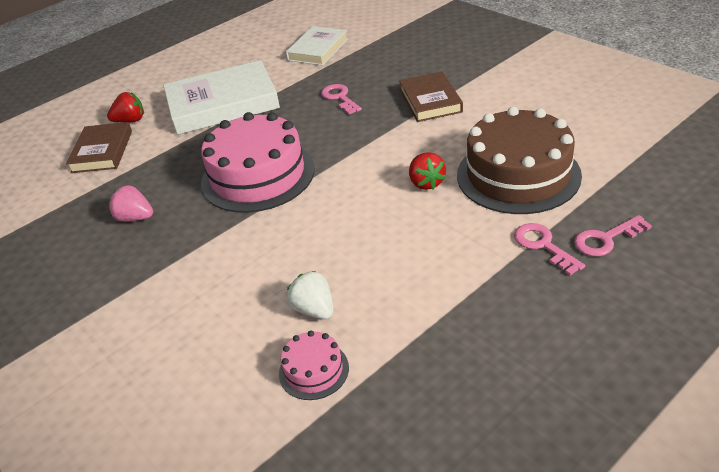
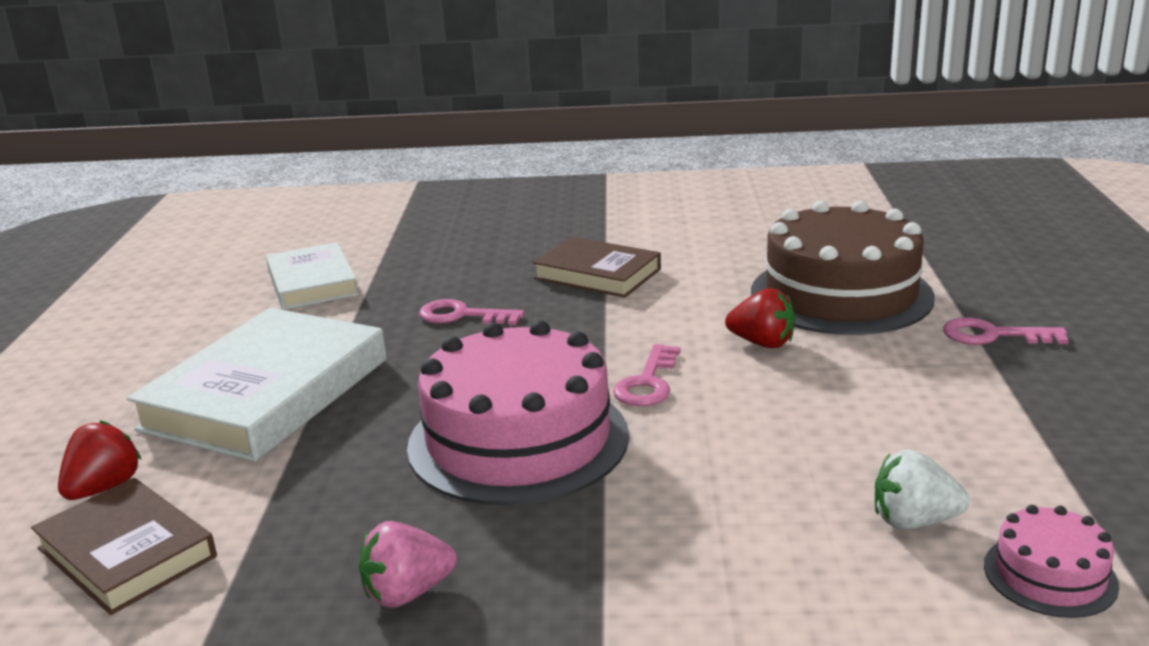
camera: 50 degrees left, 15 degrees down
(606, 239) = (1028, 304): pink key -> pink key (648, 383)

